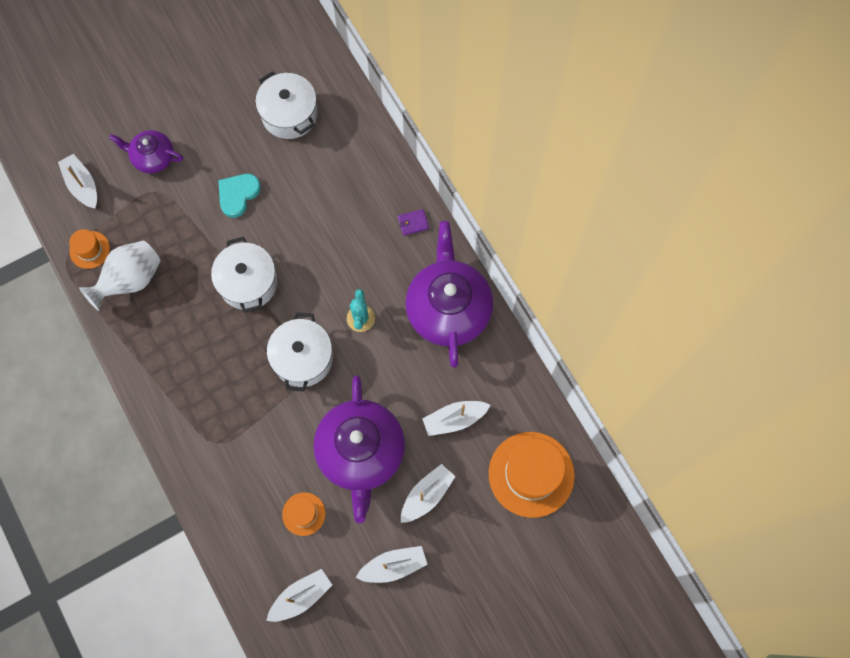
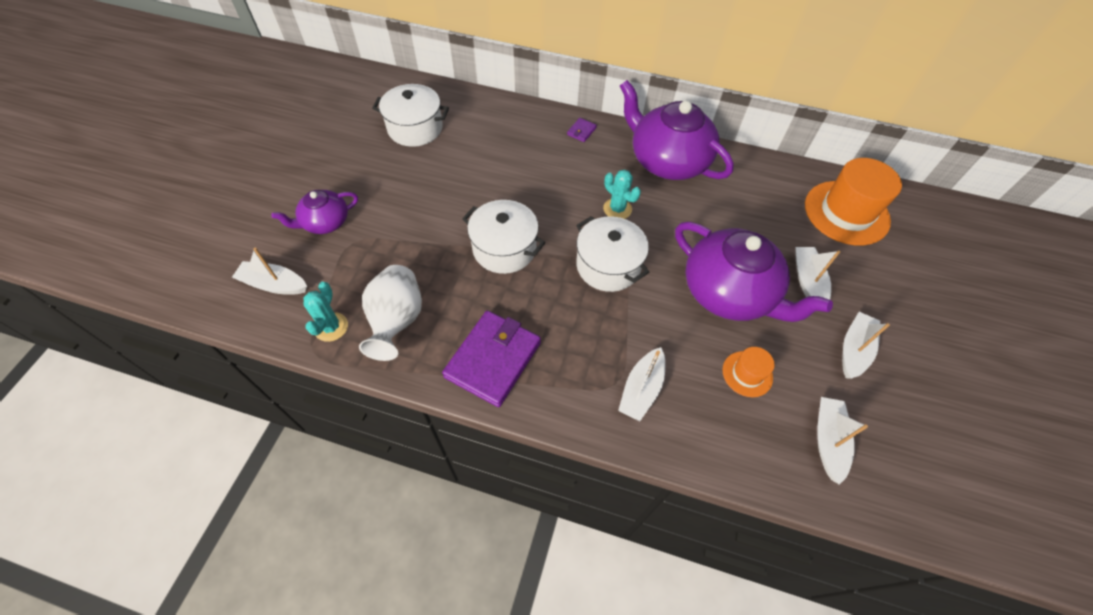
camera: 45 degrees left, 15 degrees down
(89, 250) = (331, 327): orange hat -> turquoise cactus
(161, 360) = (493, 360): none -> purple wallet
(238, 195) = (429, 199): turquoise heart -> none
(454, 419) = (759, 220): white boat -> white boat (641, 389)

